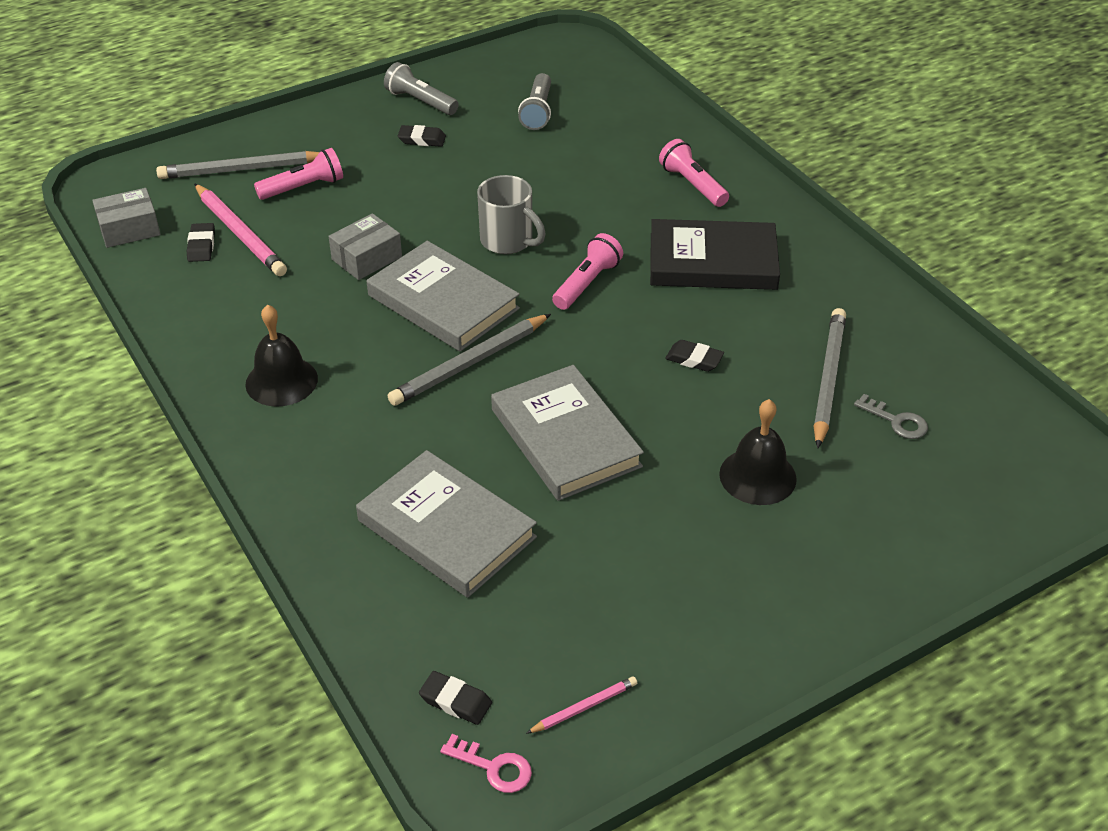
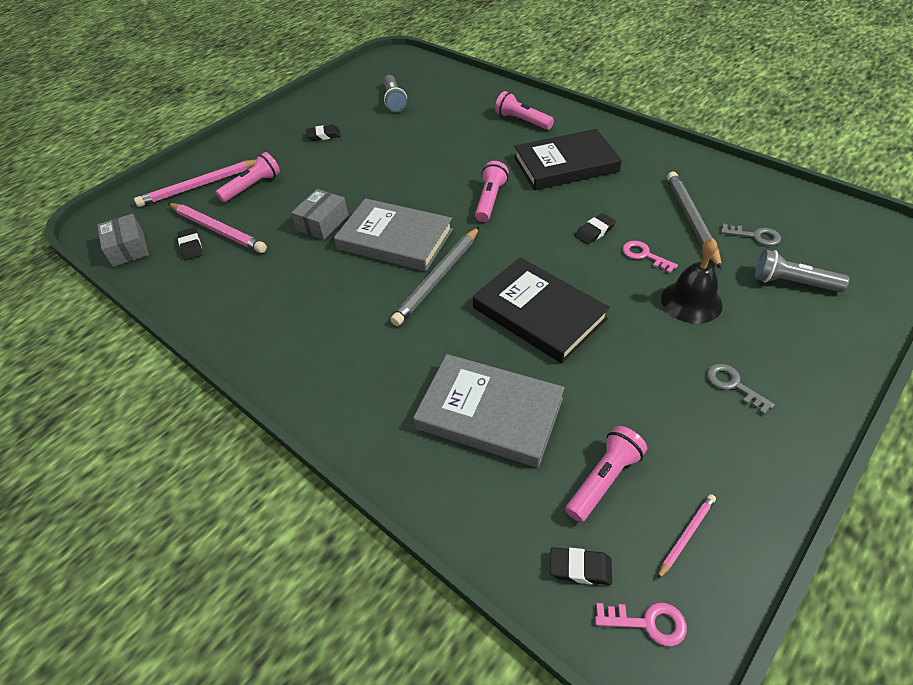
camera: 15 degrees left, 5 degrees up
(129, 229) = (128, 249): grey box -> grey box turned 75 degrees counterclockwise
(241, 170) = (200, 186): grey pencil -> pink pencil
(281, 381) = (299, 332): black bell -> none
(420, 101) = (310, 112): grey flashlight -> grey flashlight (792, 283)
(508, 241) = (419, 186): grey mug -> none
(531, 630) = (604, 480): none -> pink flashlight
(565, 438) = (539, 313): grey book -> black book
(694, 359) = (594, 231): black eraser -> black eraser turned 45 degrees counterclockwise
(737, 406) = (644, 255): none -> pink key
(741, 581) = (733, 385): none -> grey key

